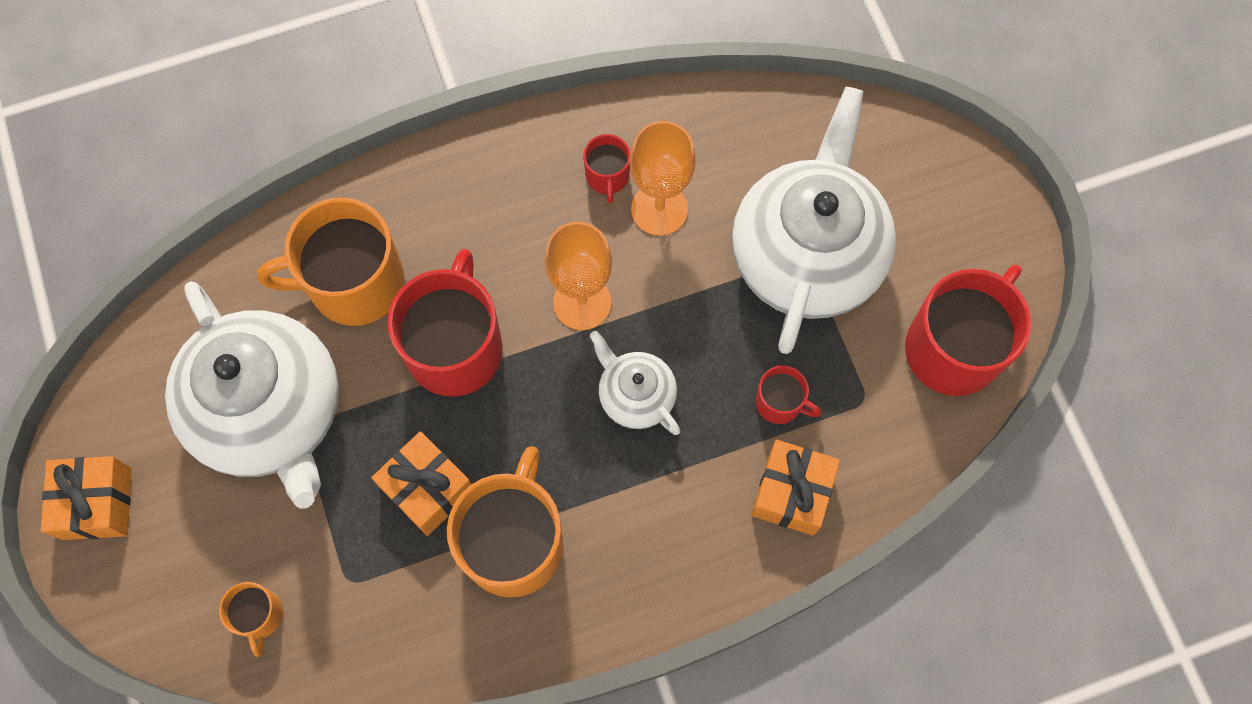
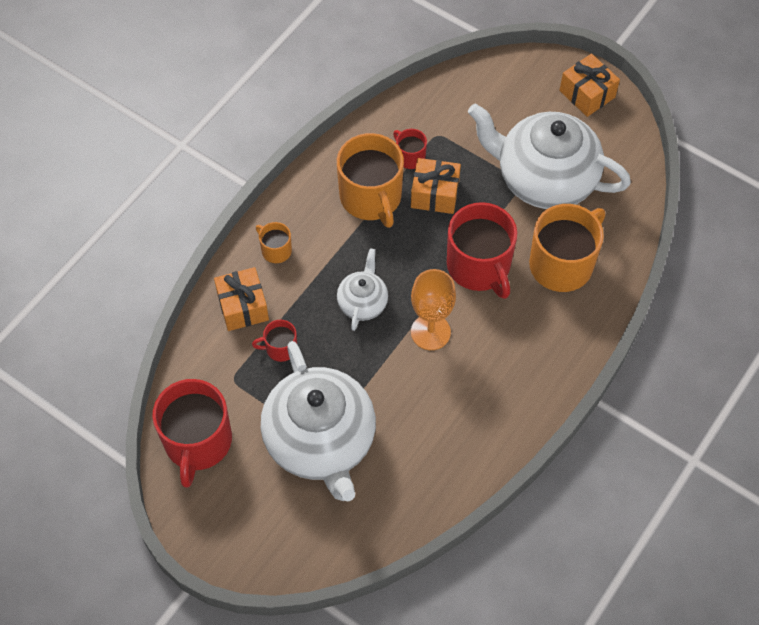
camera: 145 degrees right, 10 degrees down
(259, 616) = (466, 97): orange mug -> orange mug (275, 250)
(607, 176) = (473, 412): red mug -> red mug (410, 157)
(635, 395) = (363, 303): white teapot -> white teapot turned 90 degrees counterclockwise
(659, 209) = (428, 412): orange goblet -> none

